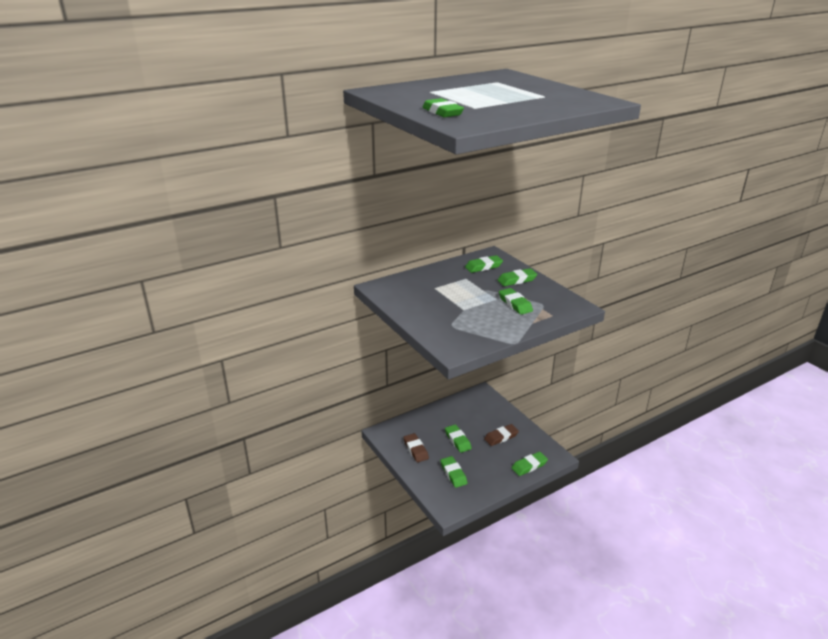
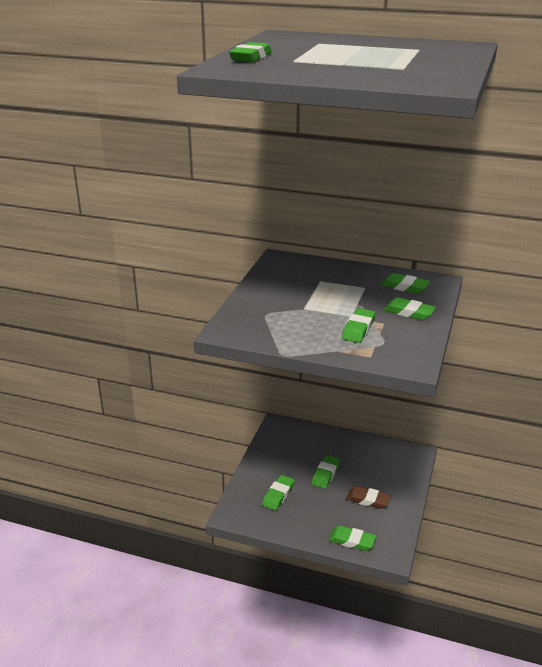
camera: 50 degrees right, 0 degrees up
(416, 450) = (280, 455): brown eraser -> none

